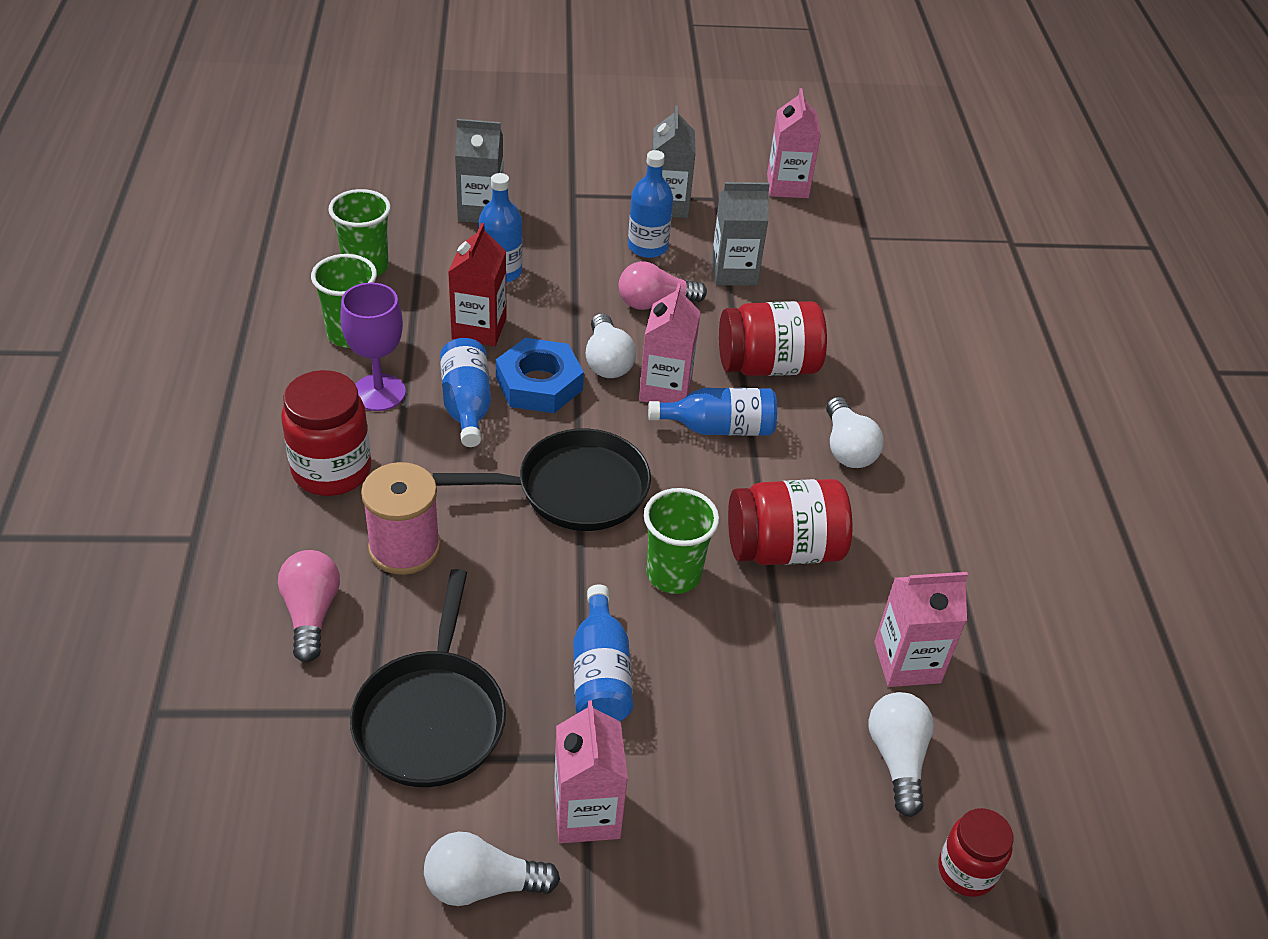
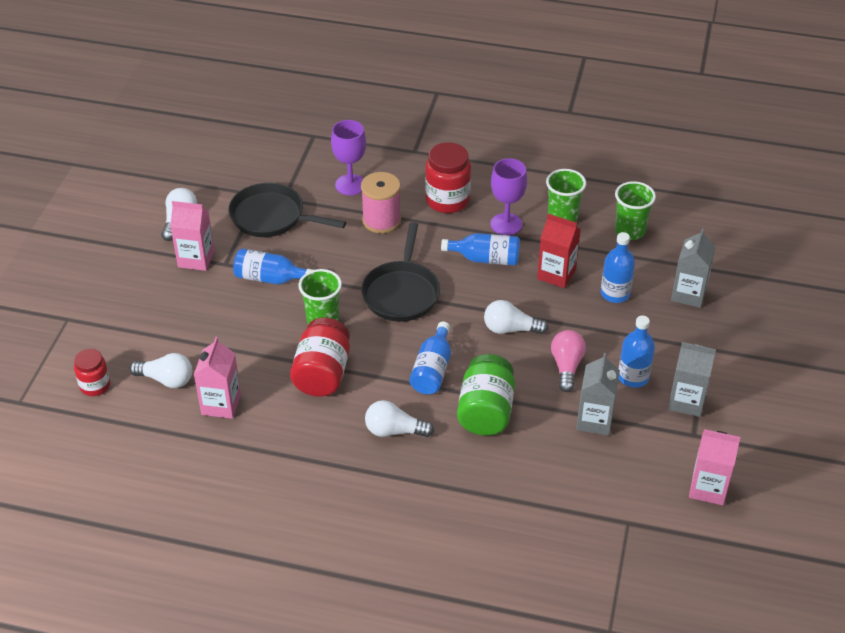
camera: 110 degrees right, 0 degrees up
(311, 613) = (350, 185): pink light bulb -> purple goblet
(539, 383) = (496, 293): blue nut -> none
(665, 389) = (476, 352): pink carton -> none
(768, 365) = (486, 411): red jar -> green jar

